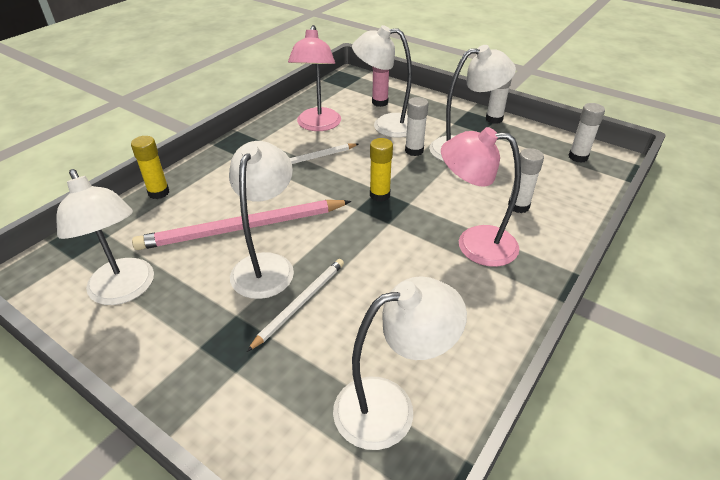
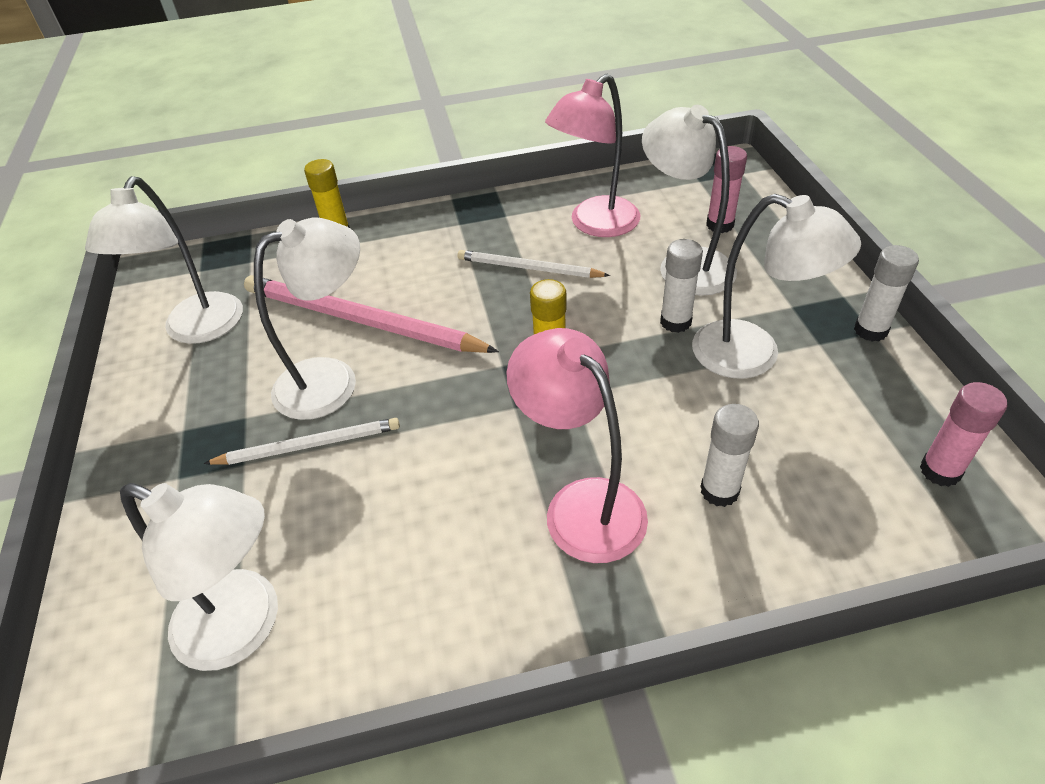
camera: 45 degrees right, 5 degrees up
(578, 157) = (940, 471): white glue stick -> pink glue stick

